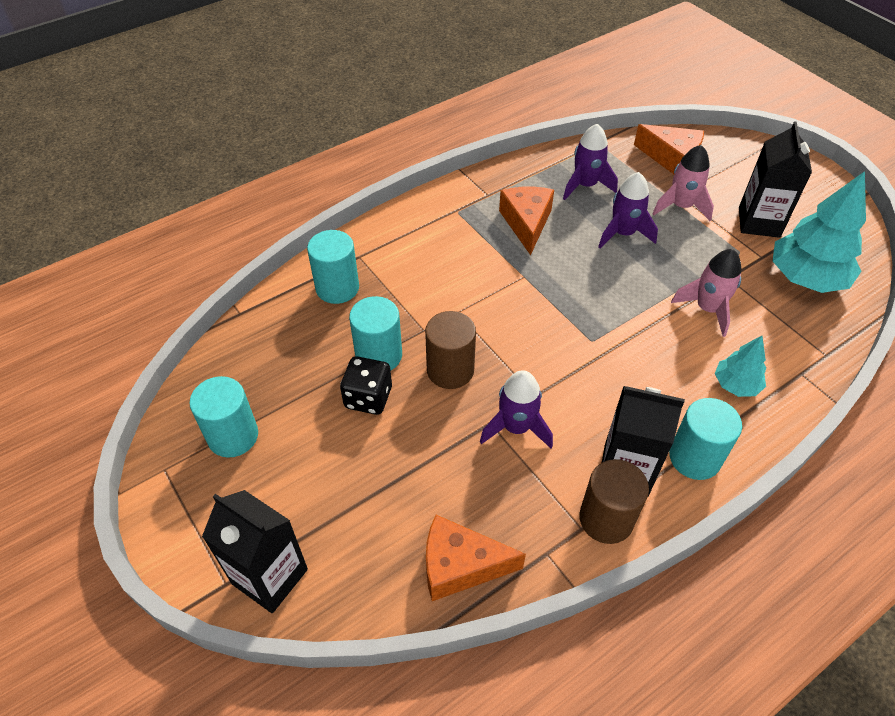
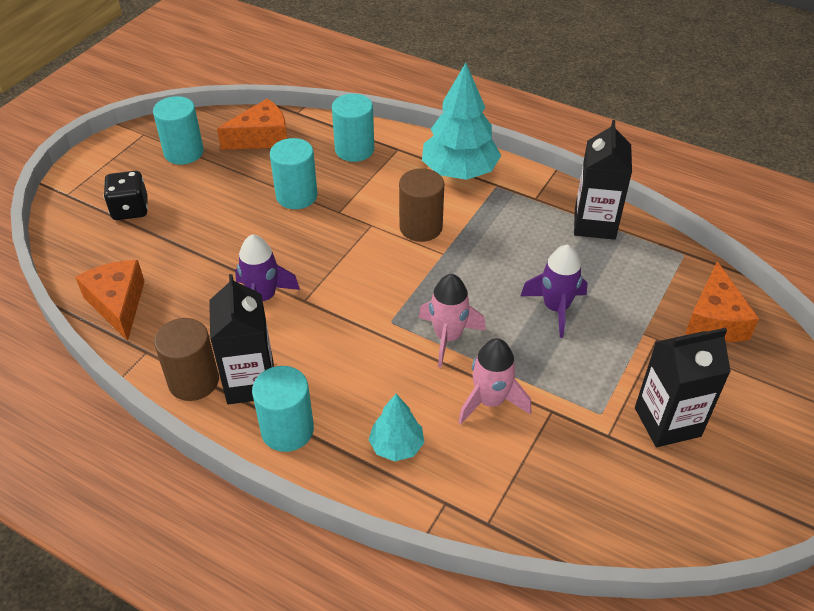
camera: 65 degrees right, 5 degrees down
(270, 576) = (78, 212): black carton -> black carton (594, 224)
(368, 398) = (251, 205): black dice -> black dice (130, 209)
(450, 370) = (303, 240): brown cylinder -> brown cylinder (421, 227)
(526, 223) = (516, 235): orange cheese -> orange cheese (261, 137)
(585, 185) = (607, 261): purple rocket -> none
(681, 206) = (637, 345): pink rocket -> pink rocket (448, 337)
(806, 278) = (603, 484): turquoise tree -> turquoise tree (459, 172)

